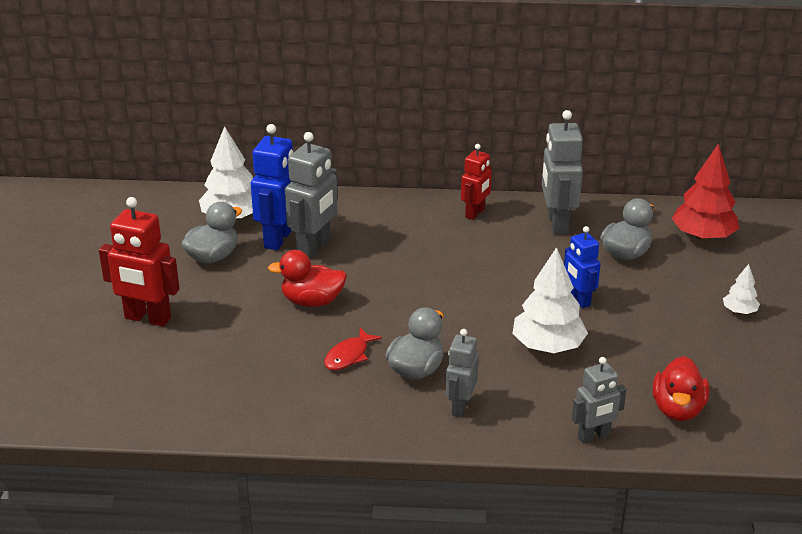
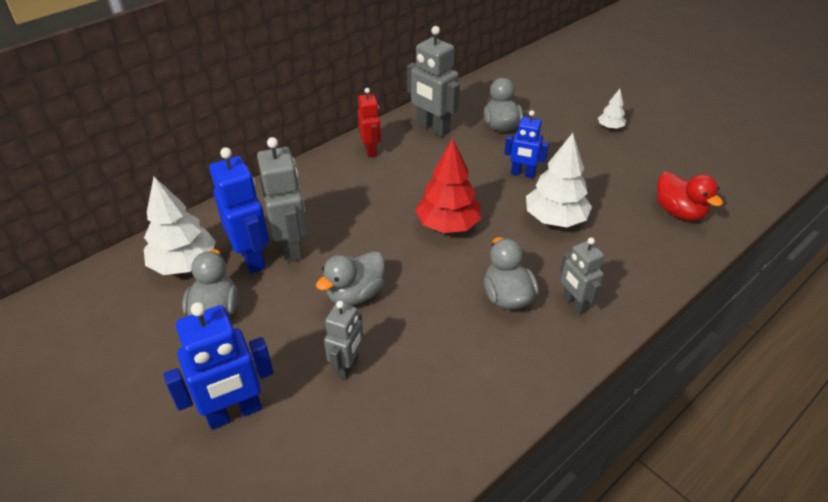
camera: 45 degrees left, 10 degrees up
(147, 318) = (234, 413): red robot -> blue robot
(312, 301) = (355, 294): red duck -> grey duck
(349, 356) = (447, 320): red fish -> none
(594, 436) = (671, 264): grey robot -> grey robot (348, 366)
(703, 236) = (523, 91): red tree -> red tree (448, 225)

